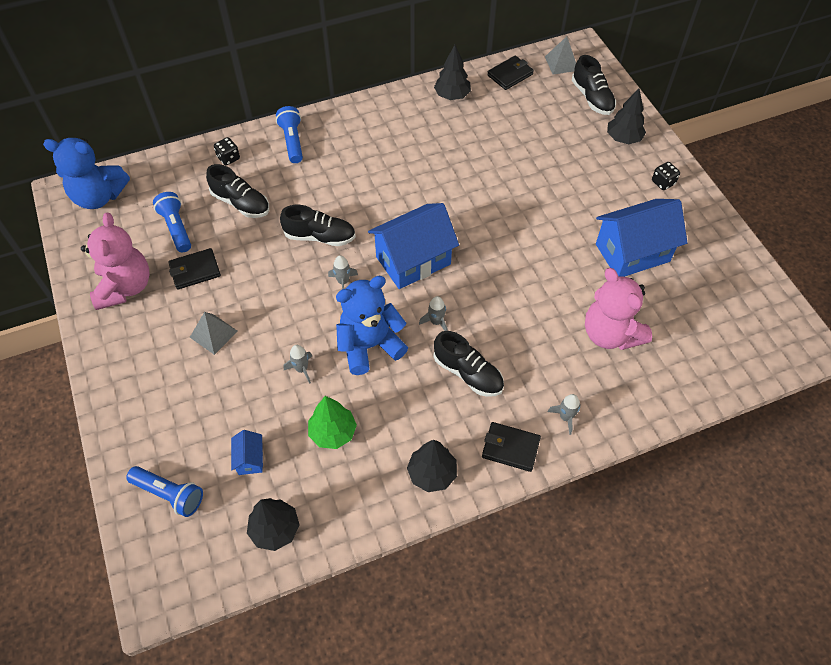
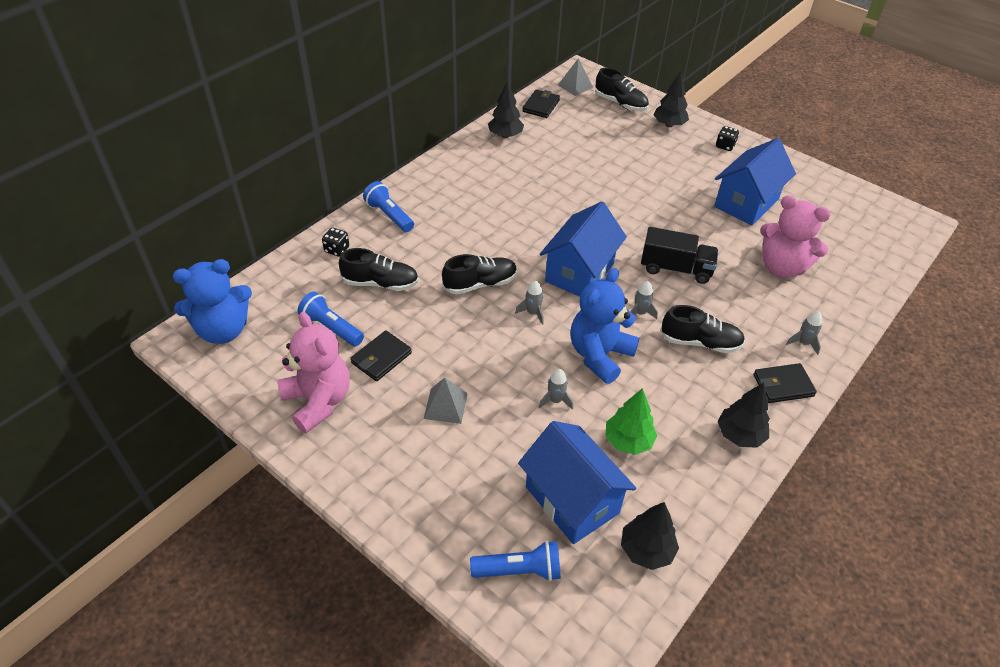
camera: 30 degrees left, 10 degrees down
(250, 459) = (572, 500): blue house -> blue house, size x2.27
(504, 293) = (676, 268): none -> black truck

